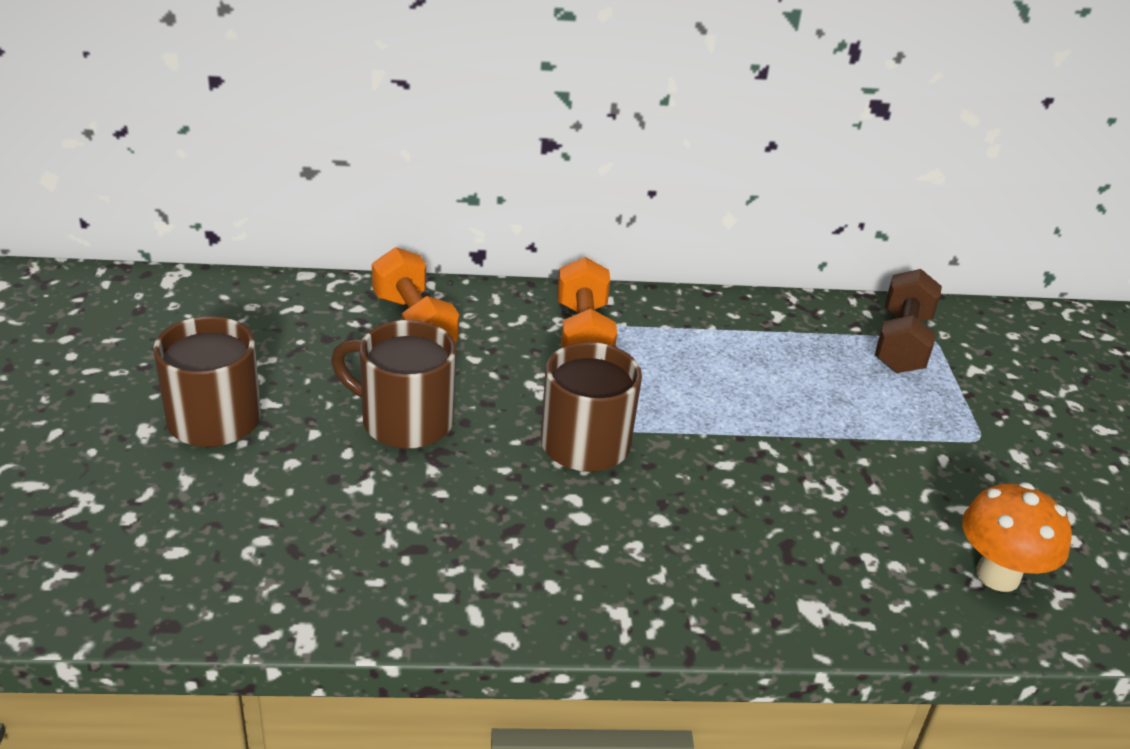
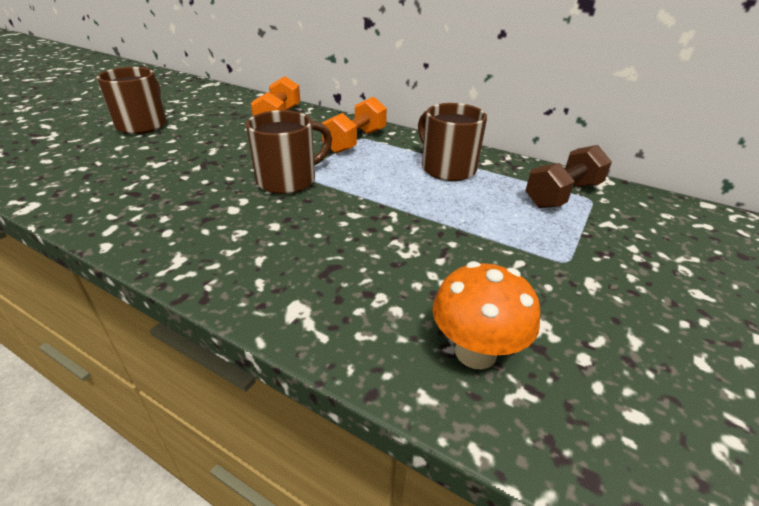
camera: 35 degrees right, 0 degrees up
(403, 421) = (215, 147): brown mug -> brown mug (446, 168)

